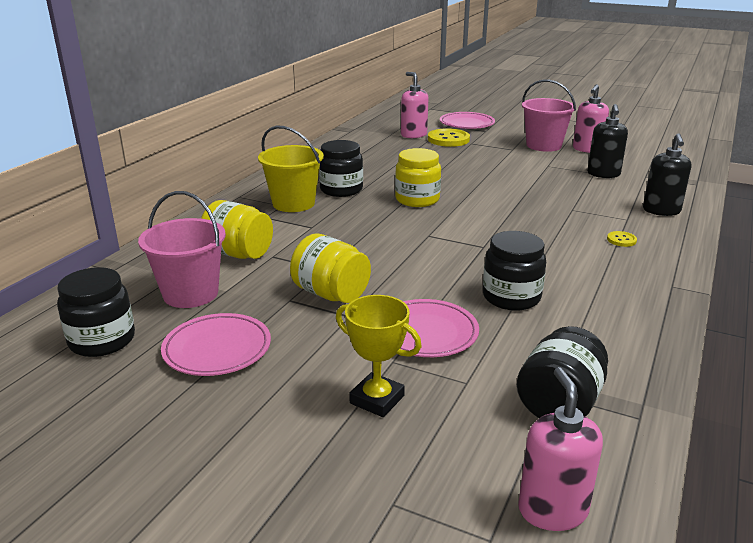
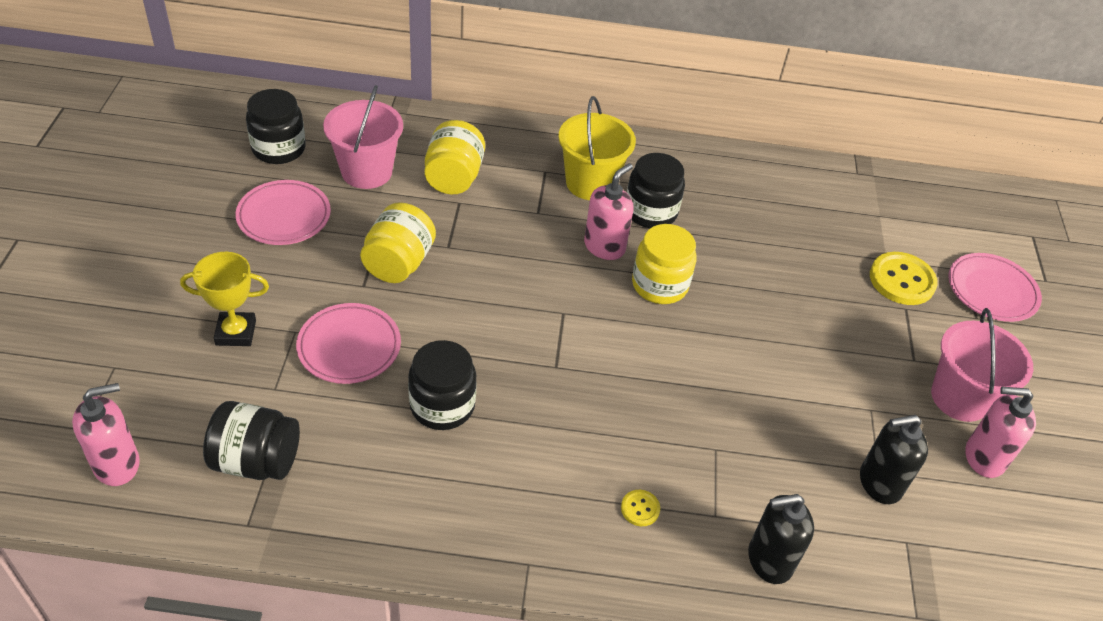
camera: 65 degrees right, 20 degrees up
(377, 399) = (236, 332): yellow trophy -> yellow trophy turned 75 degrees clockwise
(413, 135) = (893, 239): pink soap dispenser -> pink soap dispenser (604, 247)

